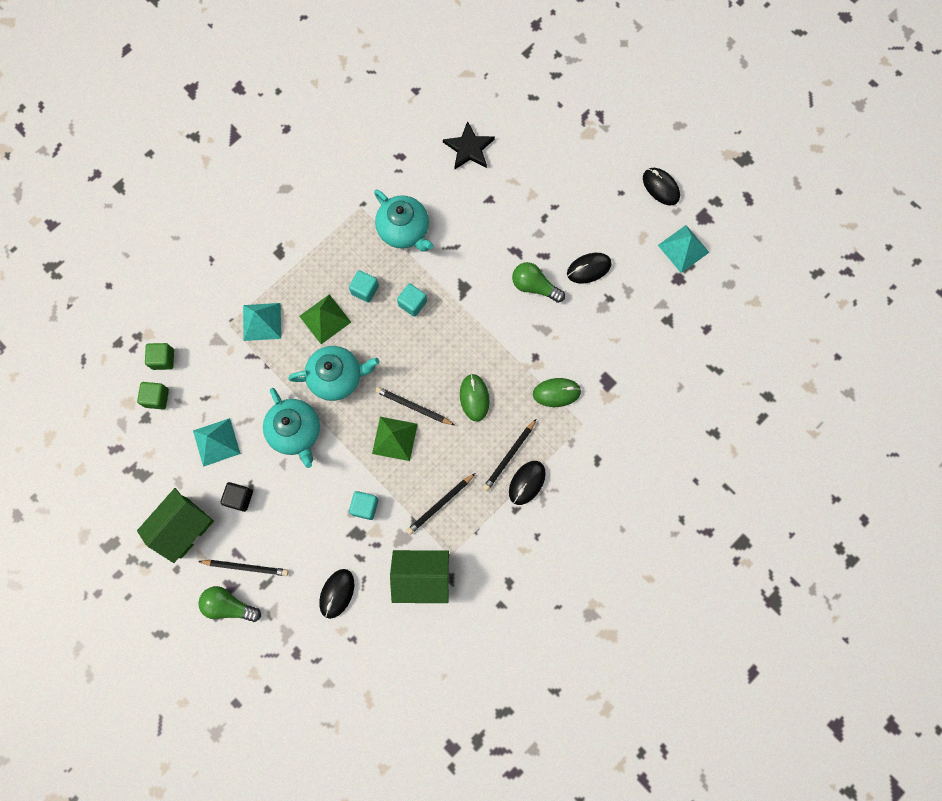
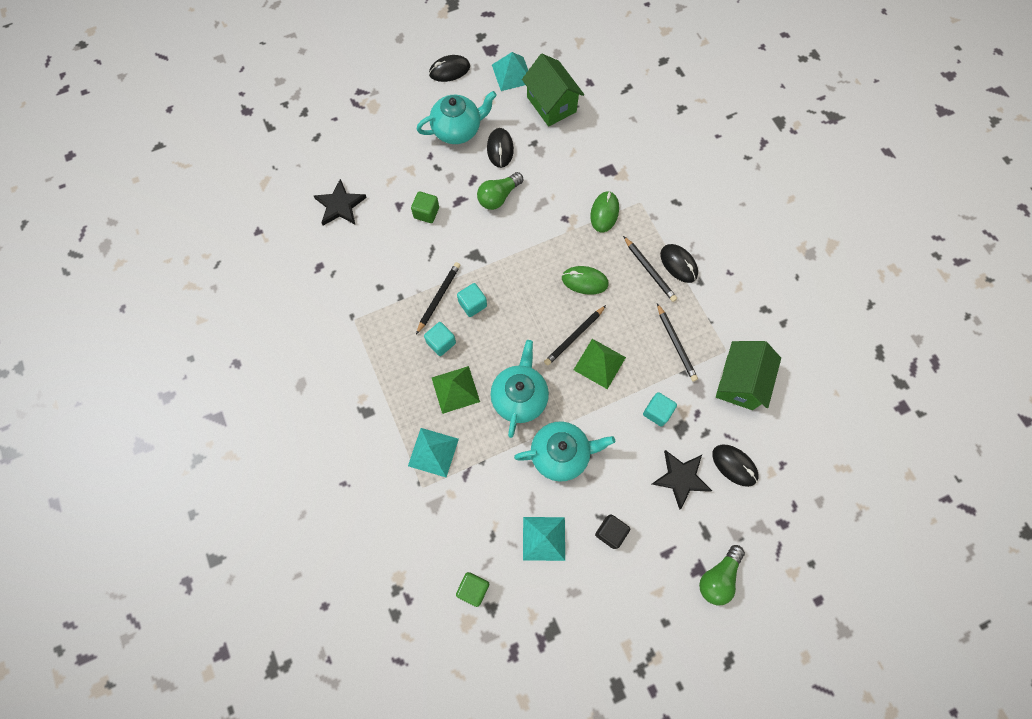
camera: 70 degrees left, 5 degrees down
(163, 359) = (433, 569): green cube -> green cube (426, 213)
(184, 527) = (623, 601): green house -> green house (551, 104)
(246, 567) = (683, 547): black pencil -> black pencil (438, 297)
(309, 547) = (681, 478): none -> black star
(404, 230) = (396, 288): turquoise teapot -> turquoise teapot (458, 130)

